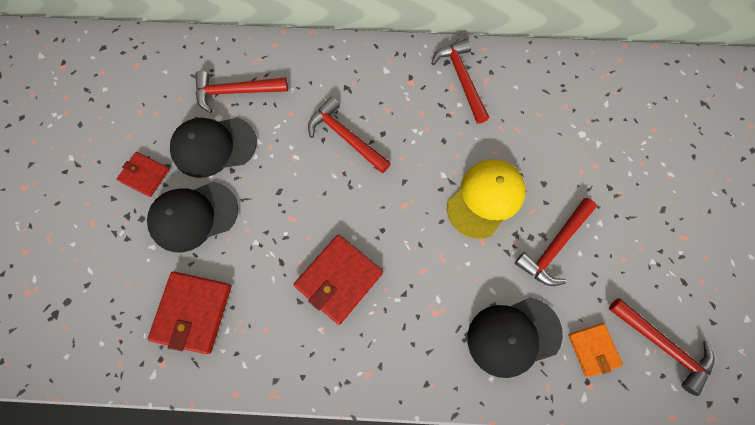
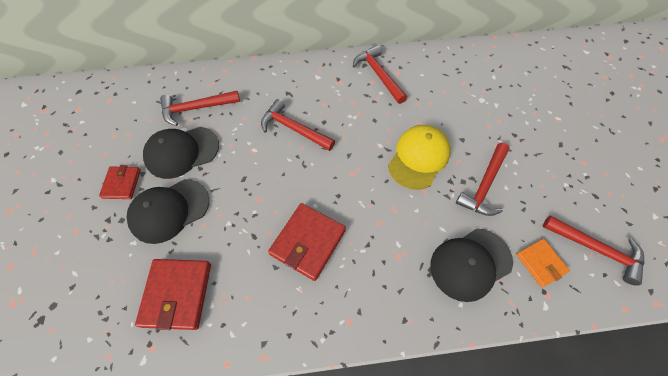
camera: 10 degrees left, 10 degrees down
(144, 175) = (122, 184): red wallet -> red wallet turned 75 degrees clockwise

